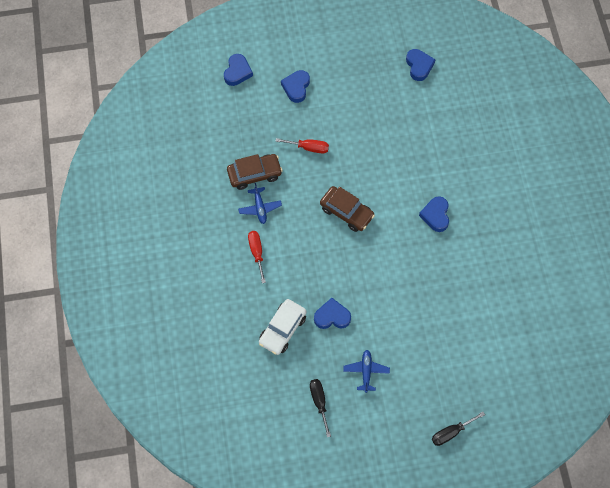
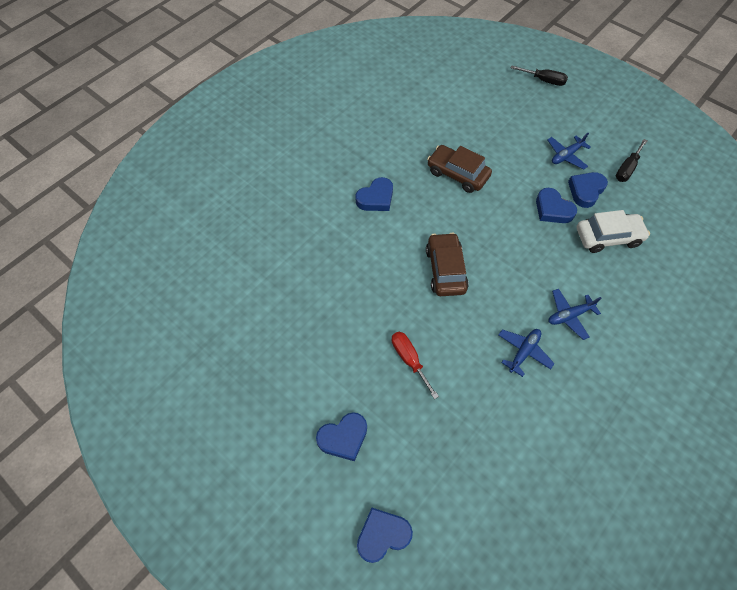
camera: 130 degrees left, 5 degrees down
(254, 174) = (493, 390): brown car -> brown car (457, 174)
(256, 252) = (569, 315): red screwdriver -> blue plane
(419, 66) = (207, 326): blue heart -> blue heart (585, 191)

